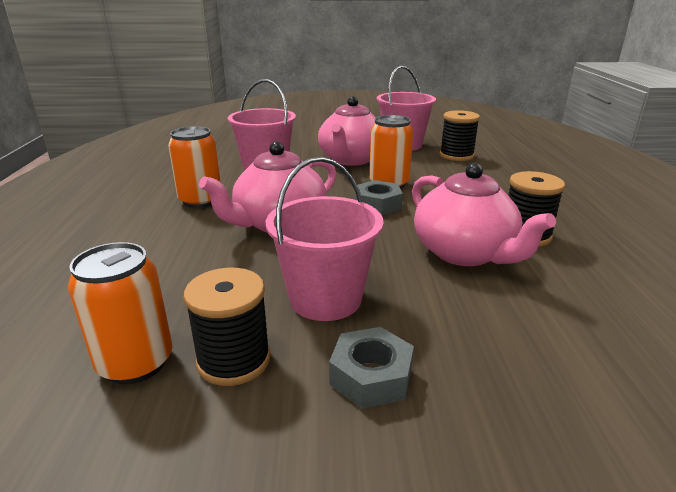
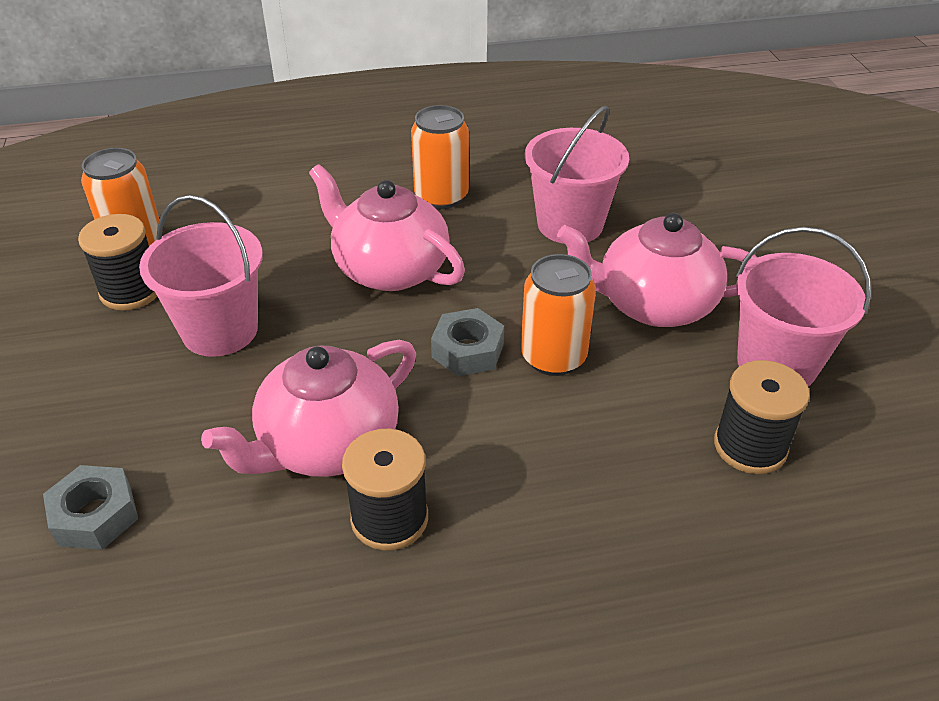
camera: 80 degrees right, 15 degrees up
(371, 376) = (98, 373): grey nut -> grey nut (95, 515)

